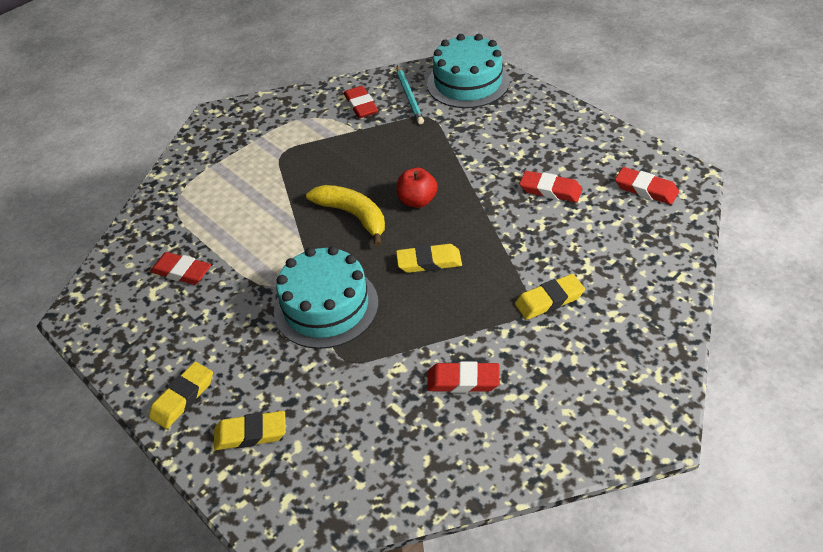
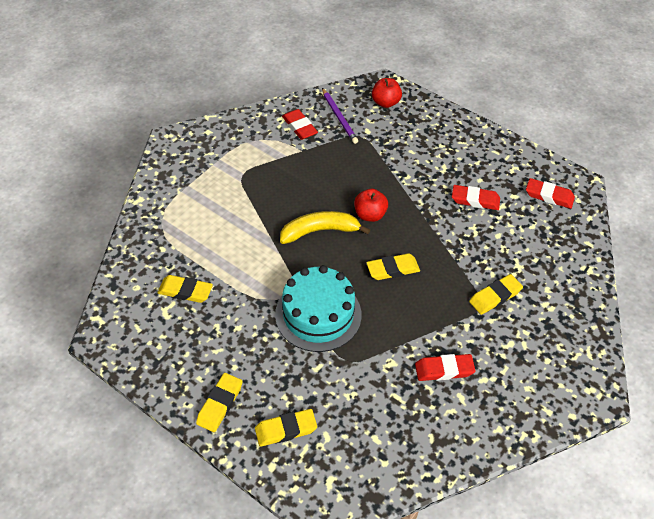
camera: 15 degrees left, 5 degrees up
(181, 272) = (185, 291): red eraser -> yellow eraser
(353, 216) = (319, 231): yellow banana -> yellow banana turned 45 degrees counterclockwise
(409, 97) = (339, 117): turquoise pencil -> purple pencil
(468, 82) = (385, 102): turquoise cake -> red apple

